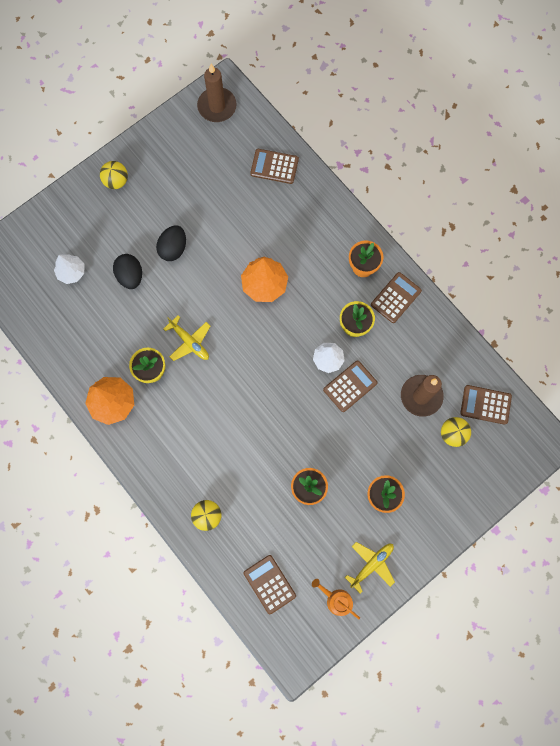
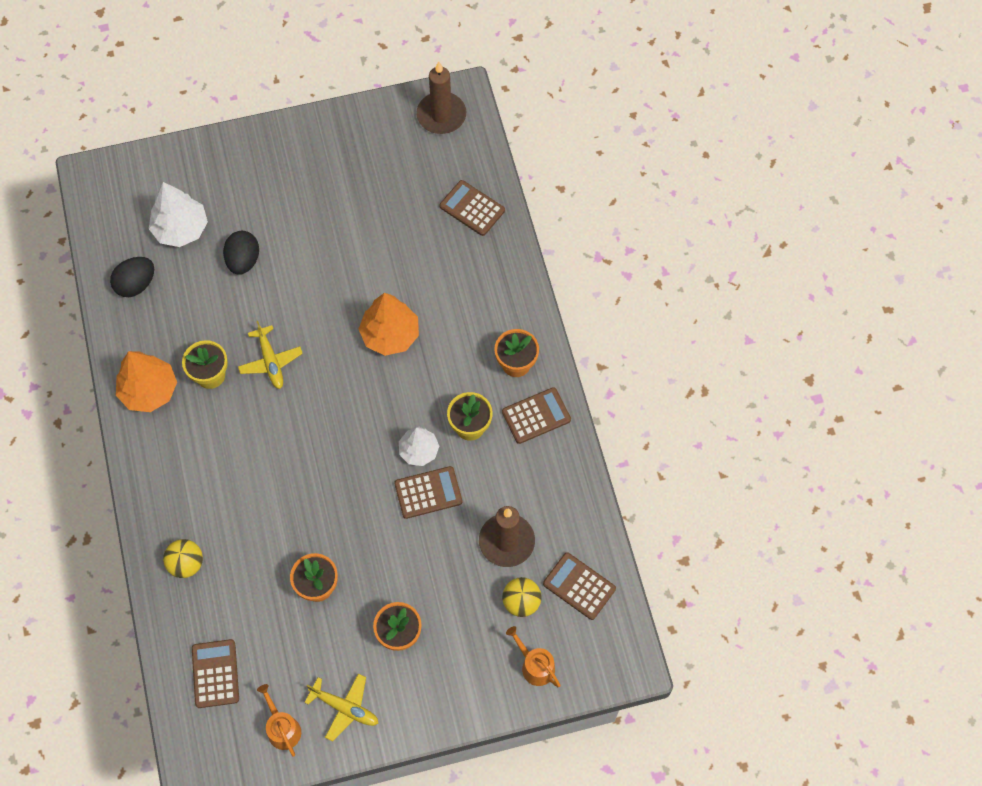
camera: 25 degrees right, 10 degrees down
(71, 272) = (181, 229): white tree -> white tree, size x1.52
(116, 181) = (283, 151): yellow ball -> none
(173, 248) = (307, 251): black egg -> black egg (136, 284)
(371, 565) = (344, 708): yellow plane -> yellow plane turned 45 degrees clockwise
(484, 474) = (535, 666): none -> orange watering can

